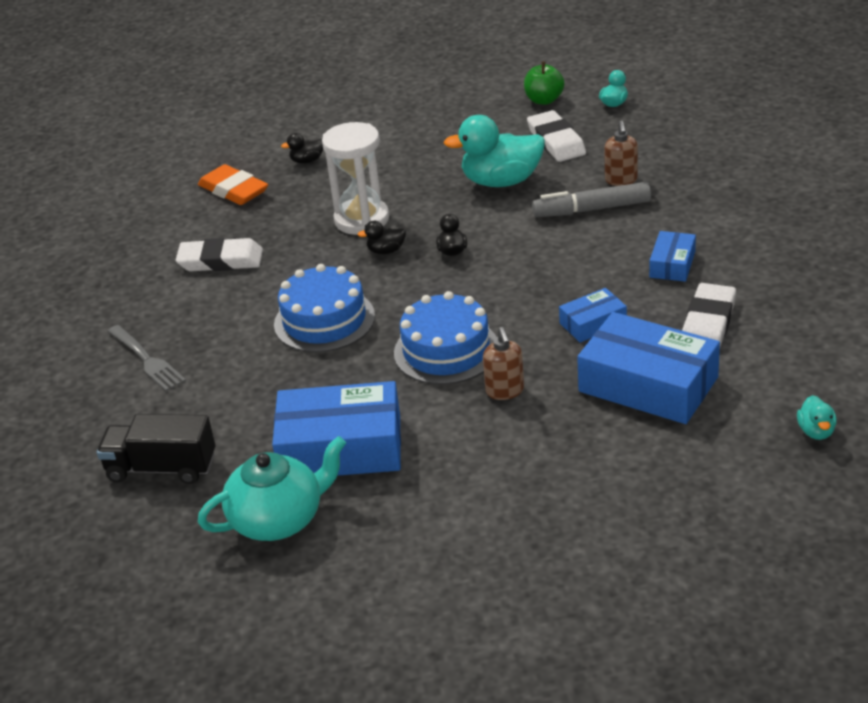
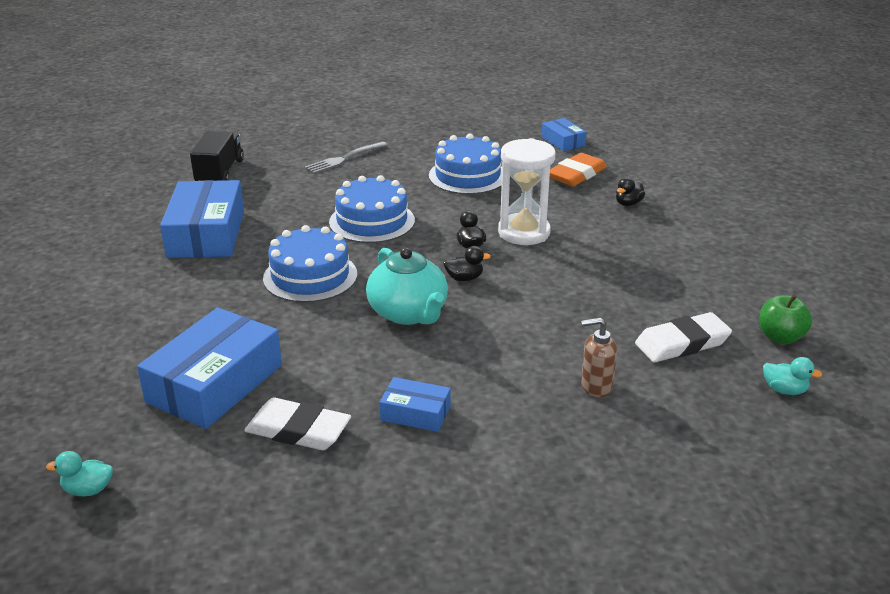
camera: 85 degrees right, 5 degrees down
(220, 261) = (468, 176): white eraser -> blue cake
(279, 519) = (142, 214): turquoise teapot -> turquoise teapot (408, 313)
(307, 161) = (628, 203): black duck -> black duck turned 120 degrees counterclockwise
(501, 181) = (592, 306): turquoise duck -> none
(505, 391) = (241, 304): brown soap dispenser -> none
(592, 209) = (533, 363): grey marker -> none
(593, 323) = (323, 355): blue box -> blue box (563, 141)

